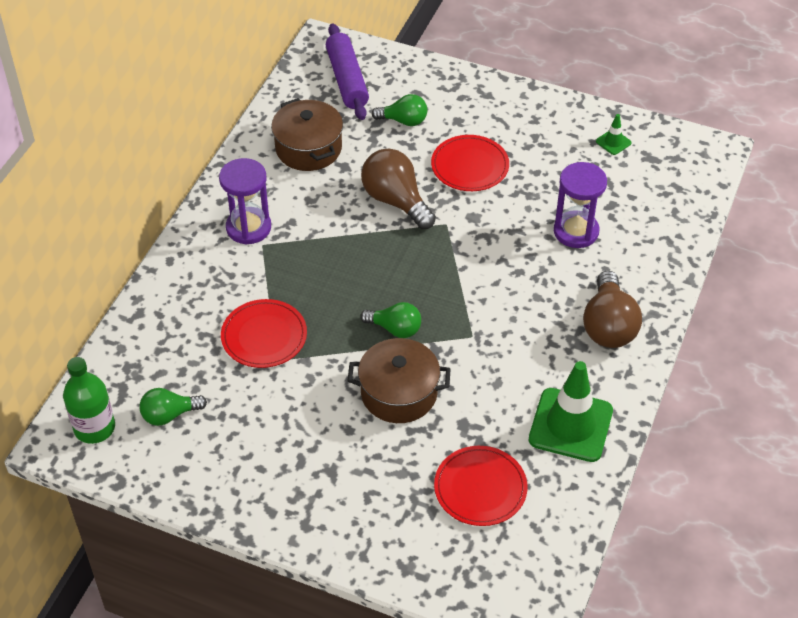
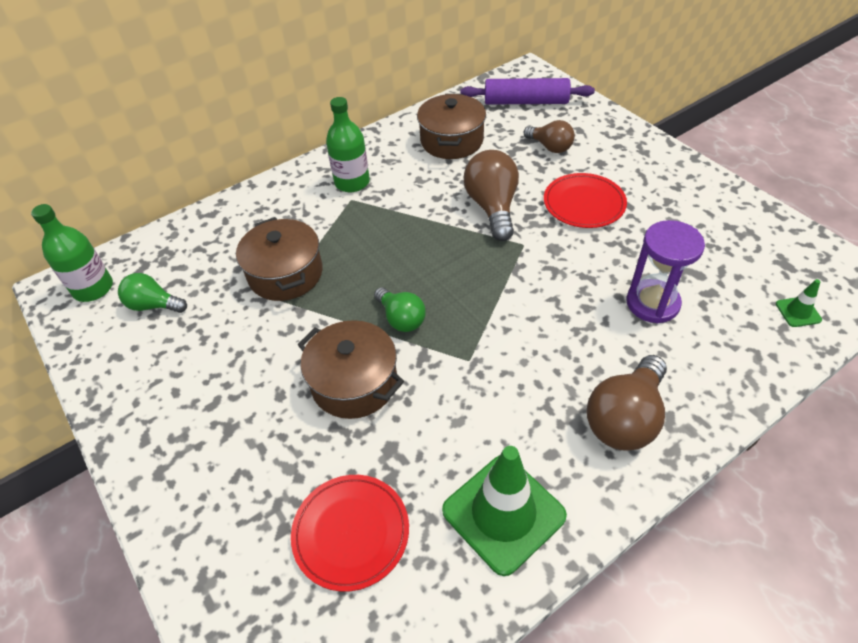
camera: 35 degrees right, 0 degrees up
(248, 227) = (352, 182): purple hourglass -> green bottle
(264, 336) = (285, 274): red plate -> brown pot
(347, 80) = (526, 102): purple rolling pin -> purple rolling pin turned 75 degrees clockwise
(403, 121) = (550, 147): green light bulb -> brown light bulb
(613, 142) = (750, 234): green traffic cone -> green traffic cone (798, 312)

